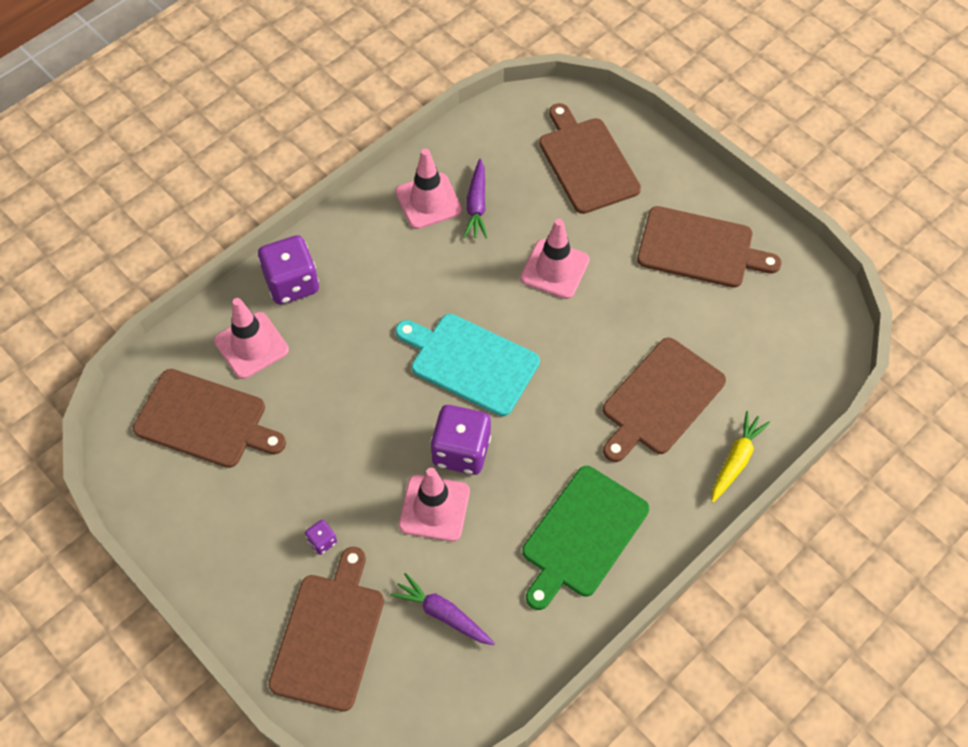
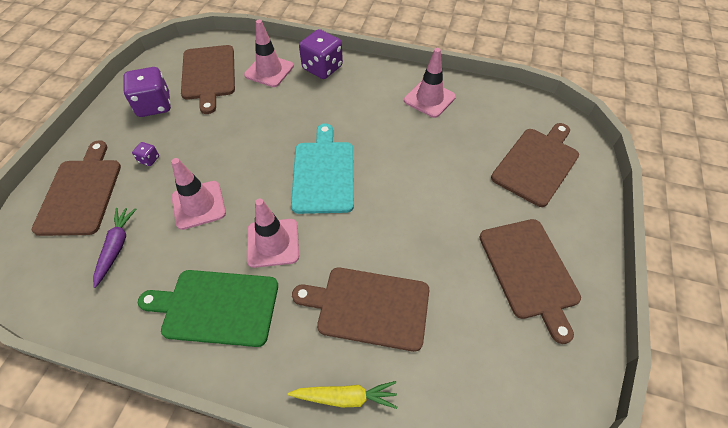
camera: 60 degrees right, 5 degrees down
(329, 636) = (81, 193): brown cutting board -> brown cutting board turned 75 degrees counterclockwise
(461, 451) = (251, 199): purple dice -> purple dice (154, 105)
(476, 205) = (447, 122): purple carrot -> none
(554, 269) = (432, 186): pink traffic cone -> pink traffic cone (273, 243)

